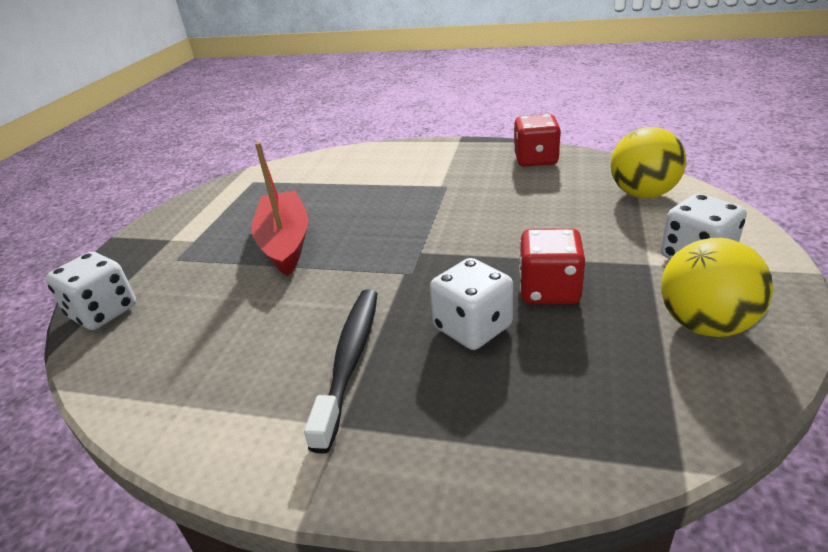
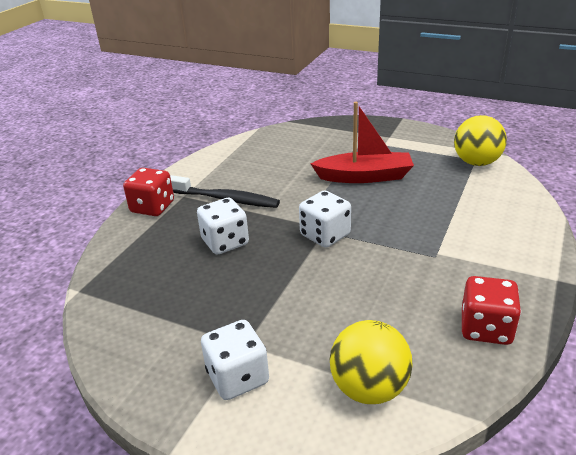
camera: 100 degrees right, 0 degrees up
(103, 312) = (315, 128): white dice -> white dice (325, 235)
(549, 290) = (242, 281): red dice -> red dice (152, 207)
(704, 325) = (160, 343): yellow ball -> yellow ball (476, 162)

